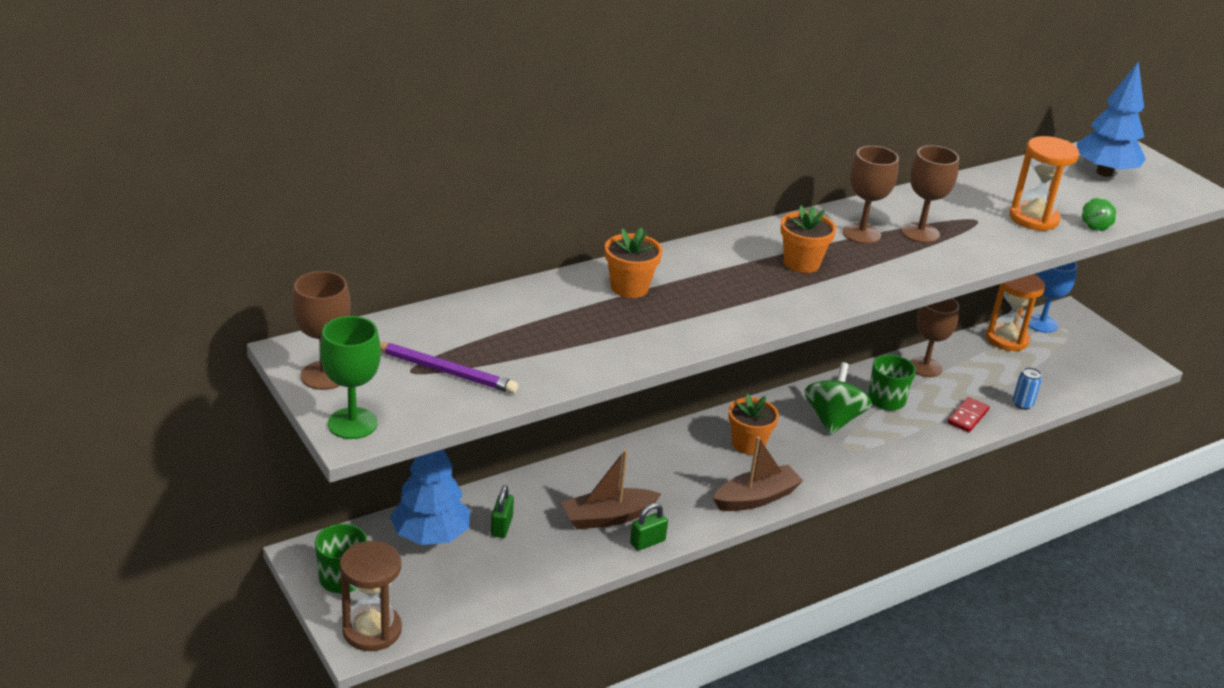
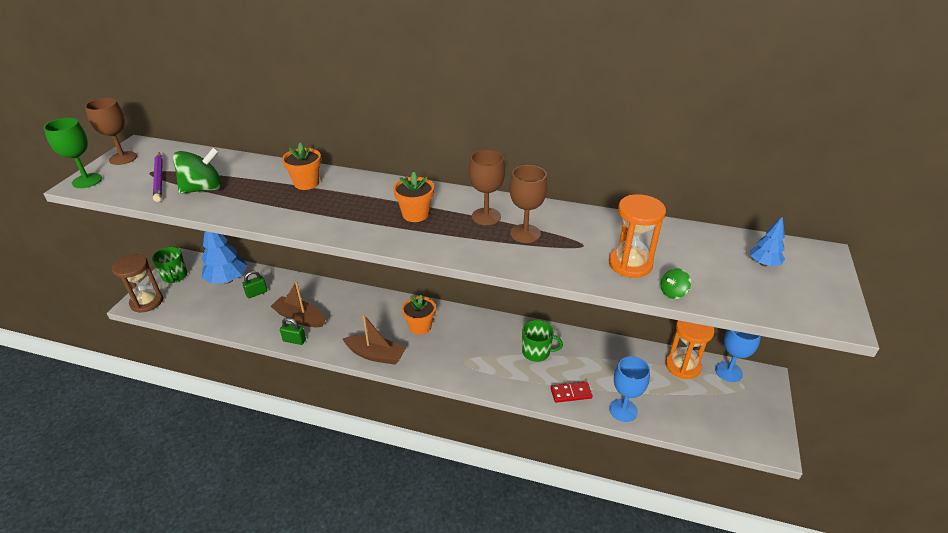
camera: 50 degrees right, 5 degrees up
(833, 419) = (486, 343): green spinning top -> green spinning top (203, 189)
(925, 367) = (593, 349): brown goblet -> none
(1022, 404) = (623, 410): blue can -> blue goblet
(1104, 172) = (764, 264): blue tree -> blue tree, size x0.52

